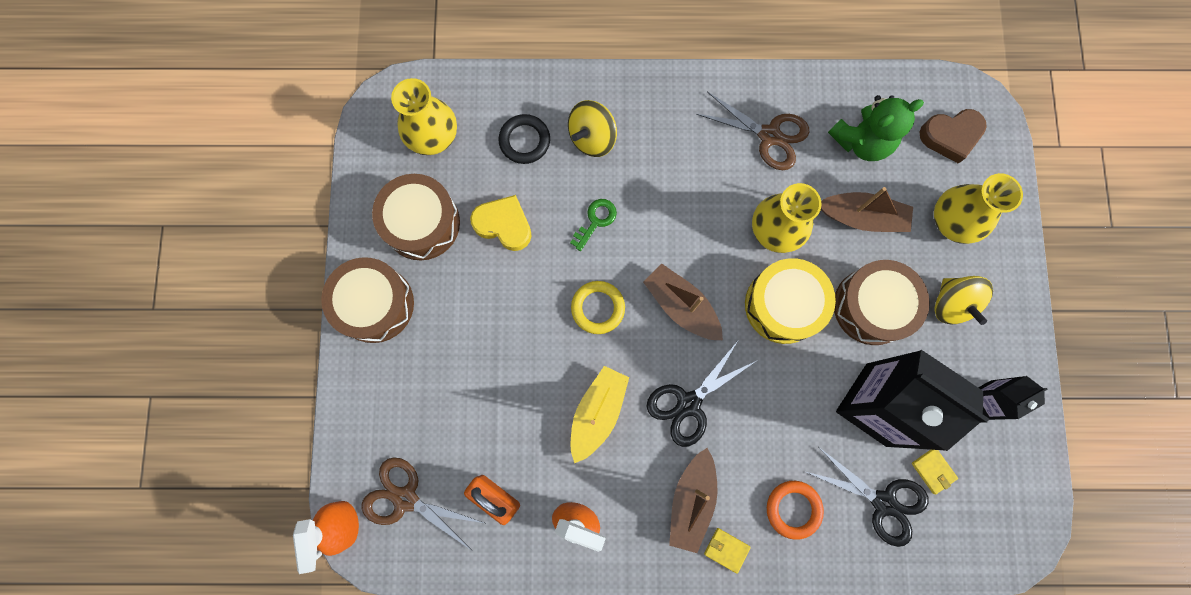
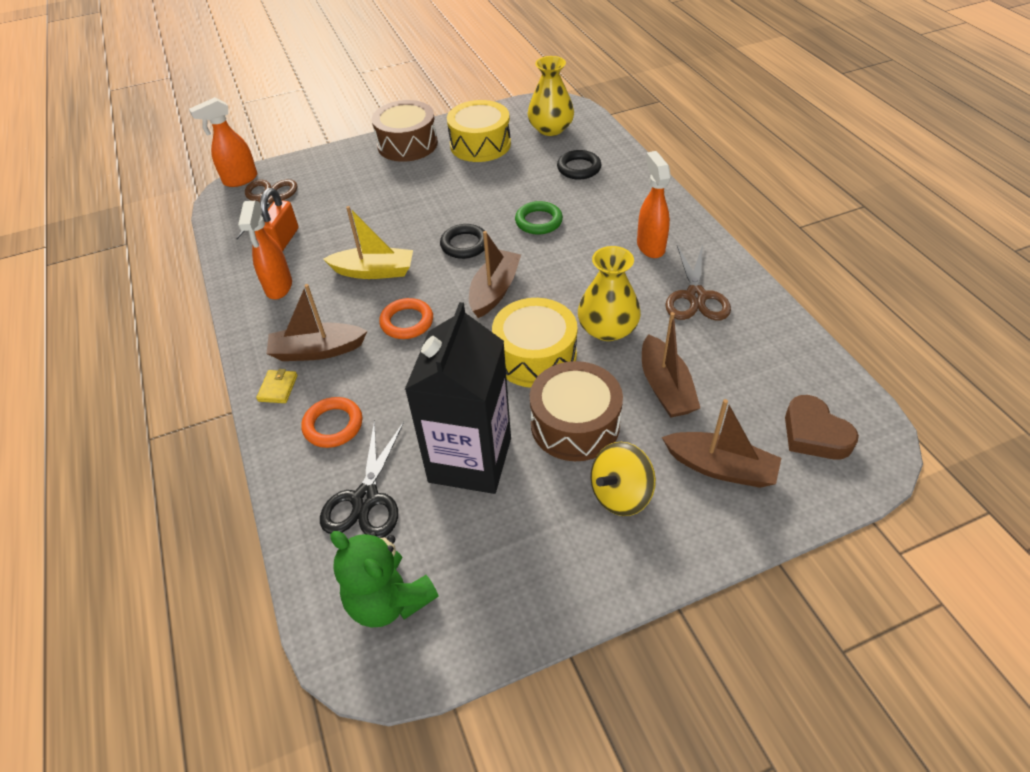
camera: 70 degrees right, 30 degrees down
(422, 223) = (480, 144): brown drum -> yellow drum
(504, 225) = (504, 179): yellow heart -> none
(592, 138) = (608, 198): yellow spinning top -> none
(595, 221) = (538, 221): green key -> green ring
(598, 308) = (464, 244): yellow ring -> black ring
(685, 137) = (650, 246): none -> orange spray bottle
(689, 403) = (407, 322): black scissors -> orange ring
(861, 141) = (745, 362): green teddy bear -> green teddy bear (389, 600)
(933, 470) = (418, 535): yellow wallet -> none
(954, 220) = (720, 467): yellow vase -> brown boat
(986, 400) = (525, 565): black carton -> none

